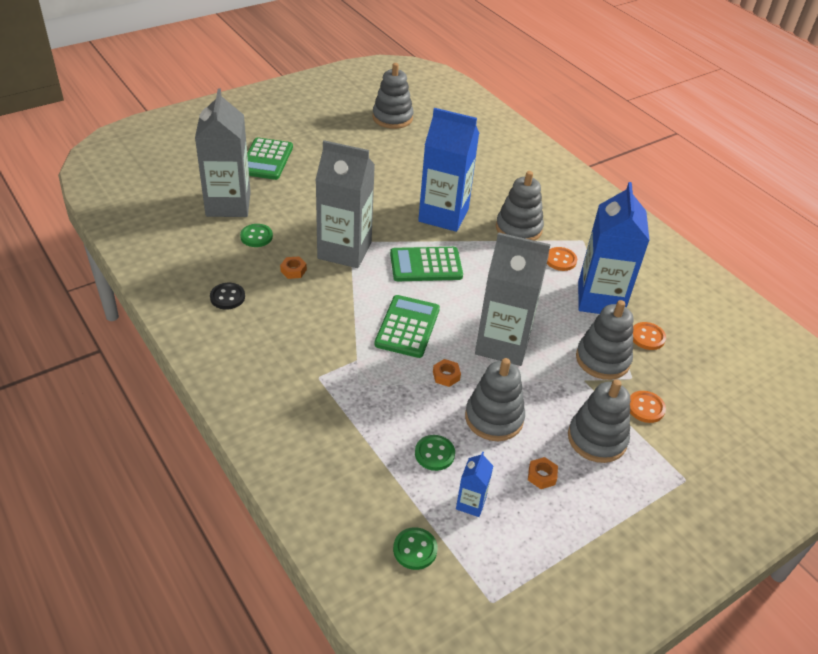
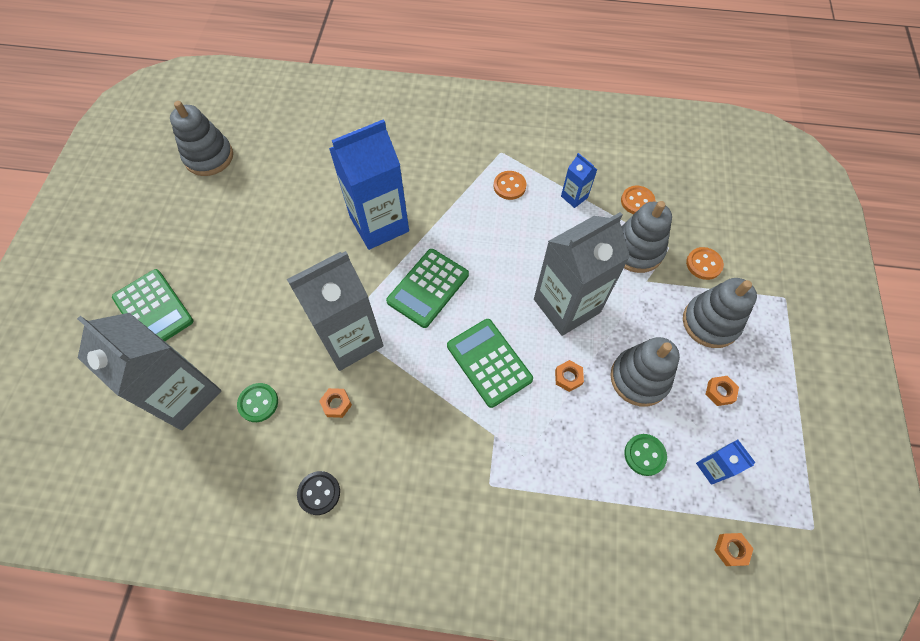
camera: 45 degrees left, 20 degrees up
(415, 549) = (731, 549): green button -> orange nut
(518, 229) = (447, 184): grey stacking toy -> none
(600, 299) = (574, 197): blue carton -> blue carton, size x0.44

